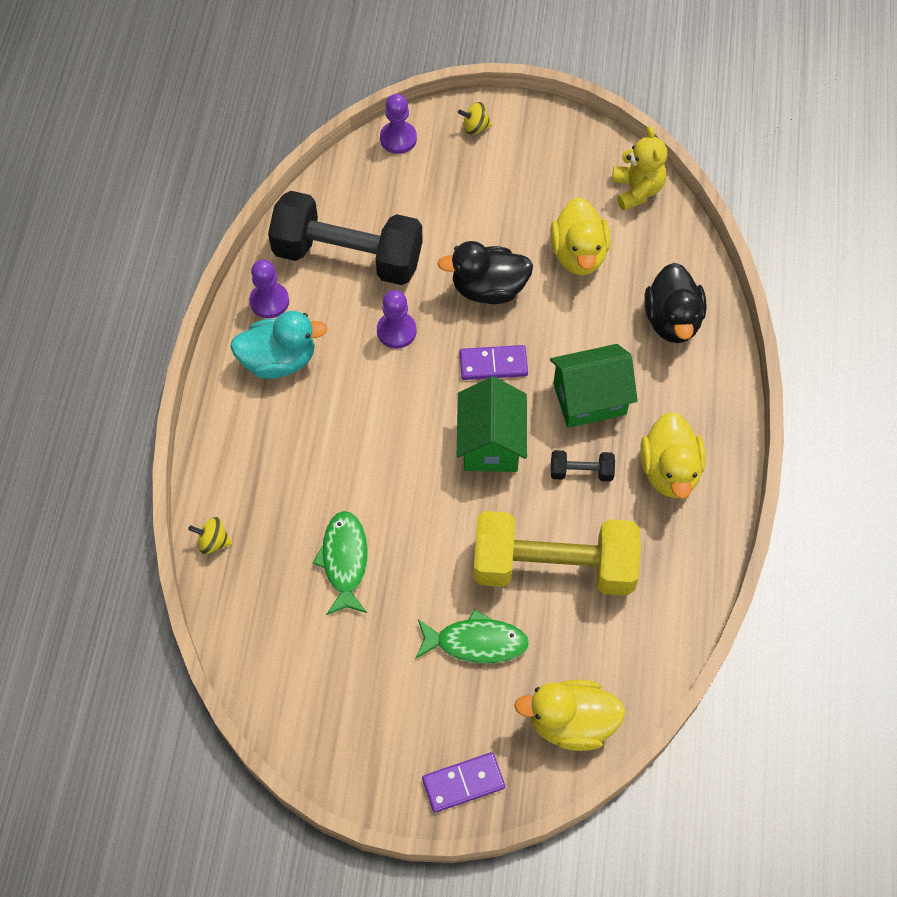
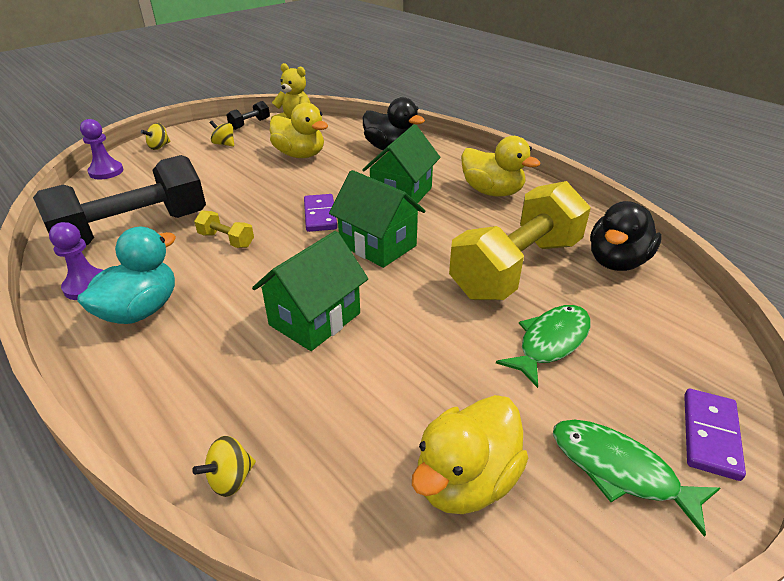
camera: 50 degrees left, 25 degrees down
(344, 561) = (380, 381): green fish -> green fish (619, 470)
(366, 474) = (315, 319): none -> green house
(396, 331) = (226, 240): purple pawn -> yellow dumbbell
(488, 289) = (265, 191): black duck -> black duck (616, 261)
(493, 364) = (320, 215): purple domino -> purple domino turned 45 degrees counterclockwise
(534, 172) = (224, 144): none -> yellow spinning top
(571, 722) = (676, 329): yellow duck -> yellow duck (465, 480)
(581, 472) = (451, 221): black dumbbell -> black dumbbell (250, 124)

